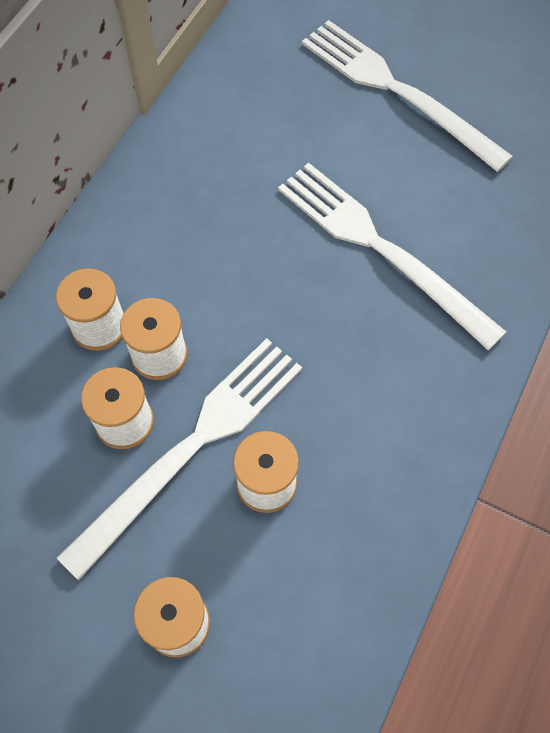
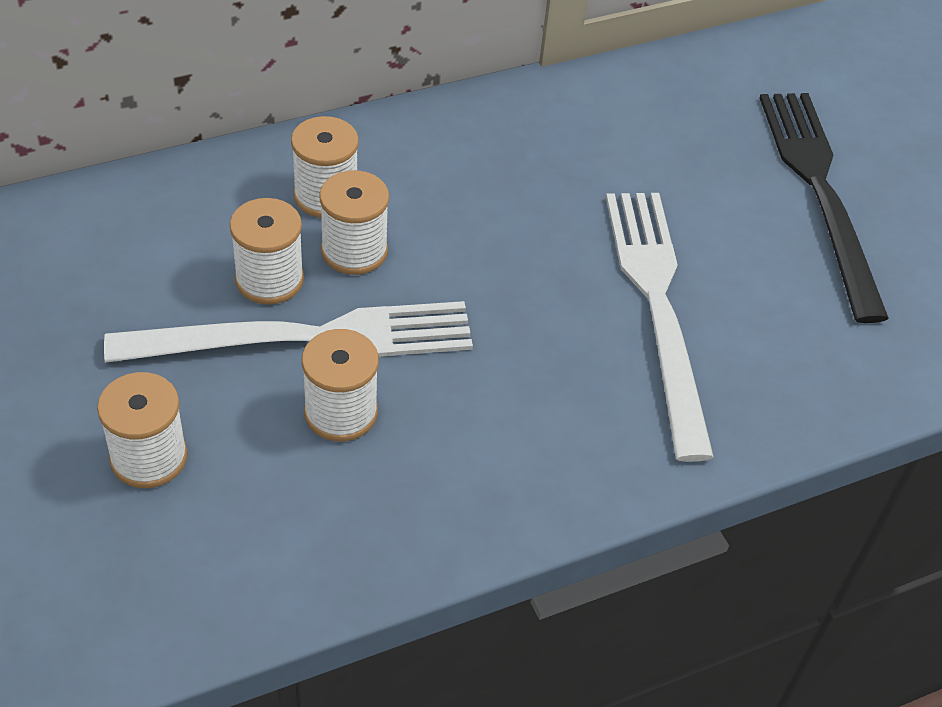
camera: 35 degrees right, 15 degrees down
(397, 91) = (819, 192): white fork -> black fork

